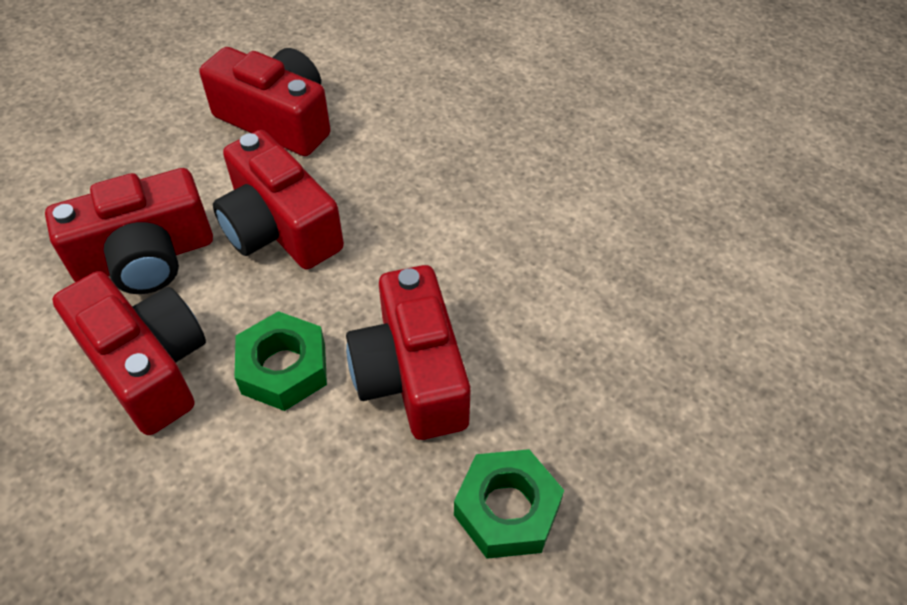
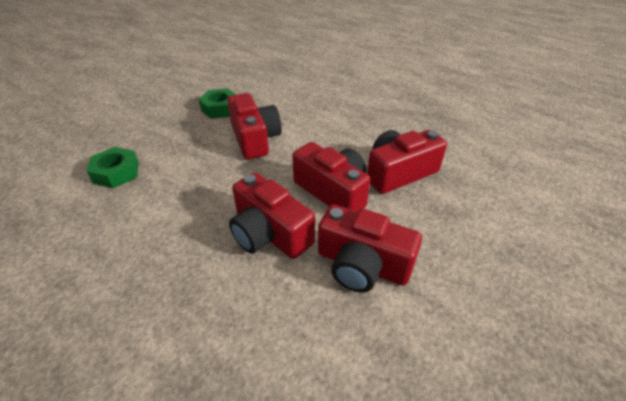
camera: 175 degrees right, 10 degrees down
(148, 366) = (369, 135): red camera -> red camera (269, 233)
(283, 368) = (311, 137): green nut -> green nut (116, 173)

